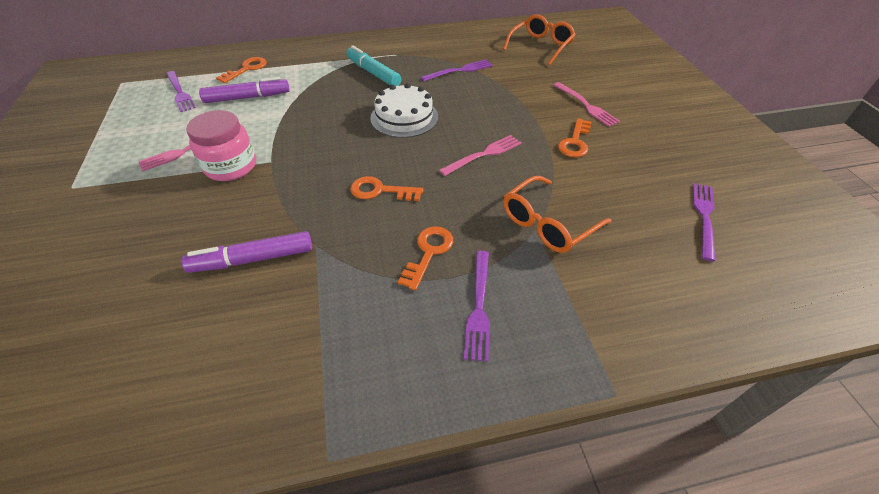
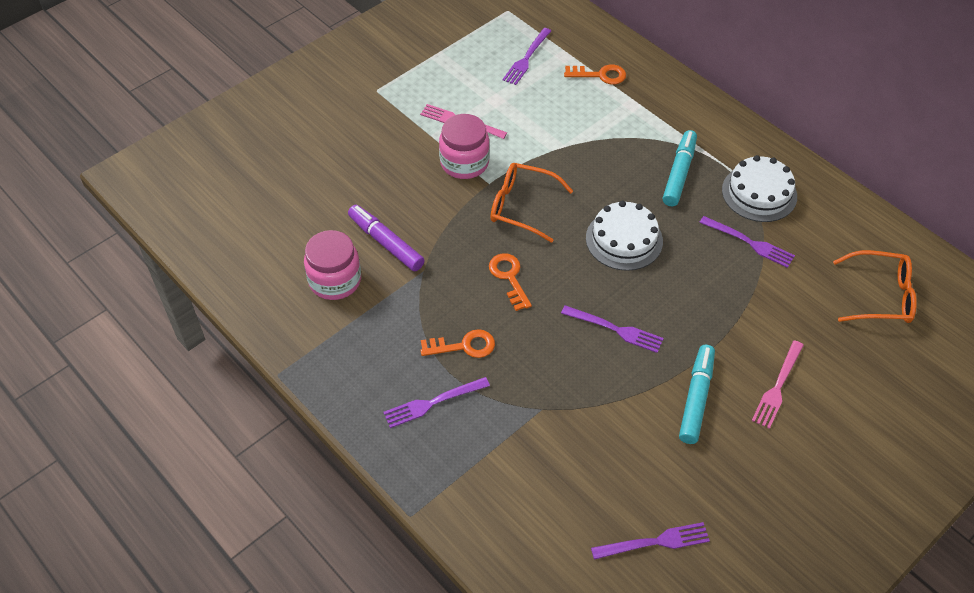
camera: 60 degrees right, 5 degrees up
(247, 98) = (558, 108): purple marker -> none
(252, 326) = (335, 280): none -> pink jar
(424, 52) = (759, 193): none -> white cake
(484, 154) = (616, 329): pink fork -> purple fork
(548, 223) = (555, 416): orange glasses -> orange glasses (522, 207)
(575, 142) = (696, 398): orange key -> turquoise marker

